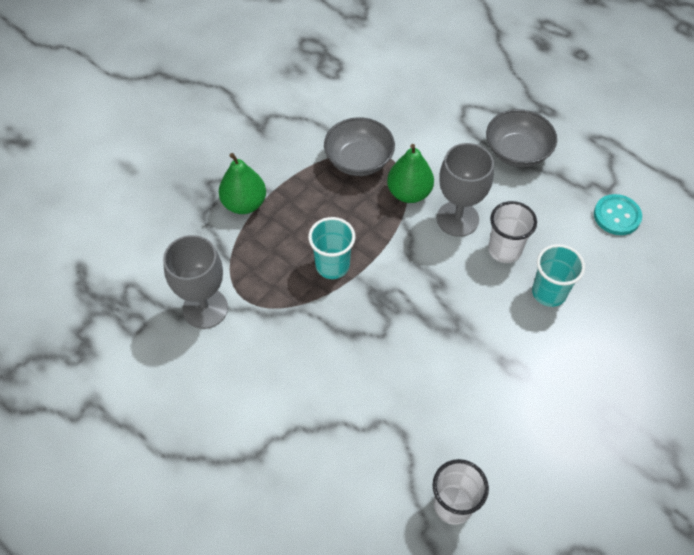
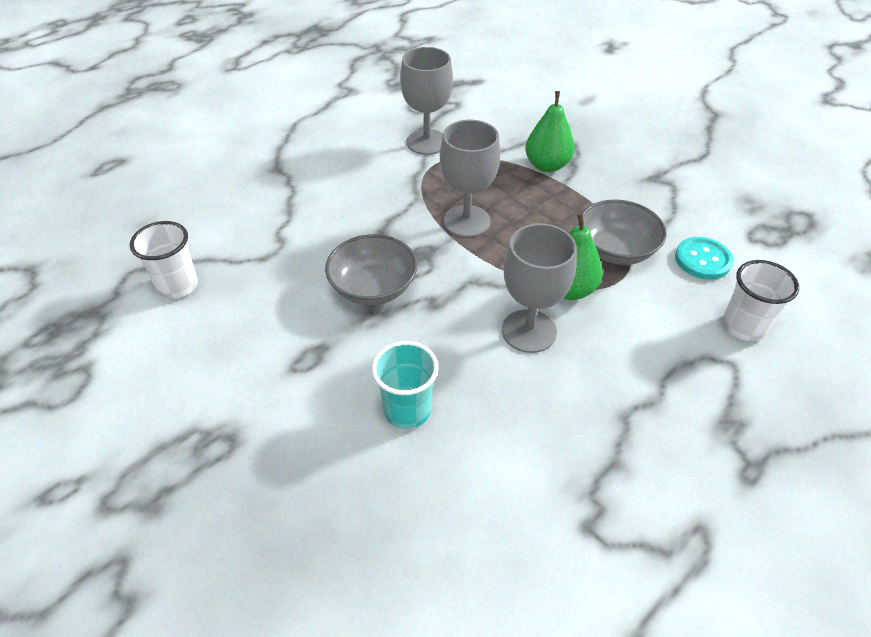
camera: 95 degrees right, 10 degrees down
(332, 266) = (466, 221): turquoise cup -> grey goblet
(504, 250) = (478, 373): white cup -> white cup (743, 326)
(517, 152) = (653, 414): grey bowl -> grey bowl (373, 288)
(617, 216) = (536, 529): turquoise button -> turquoise button (702, 260)

